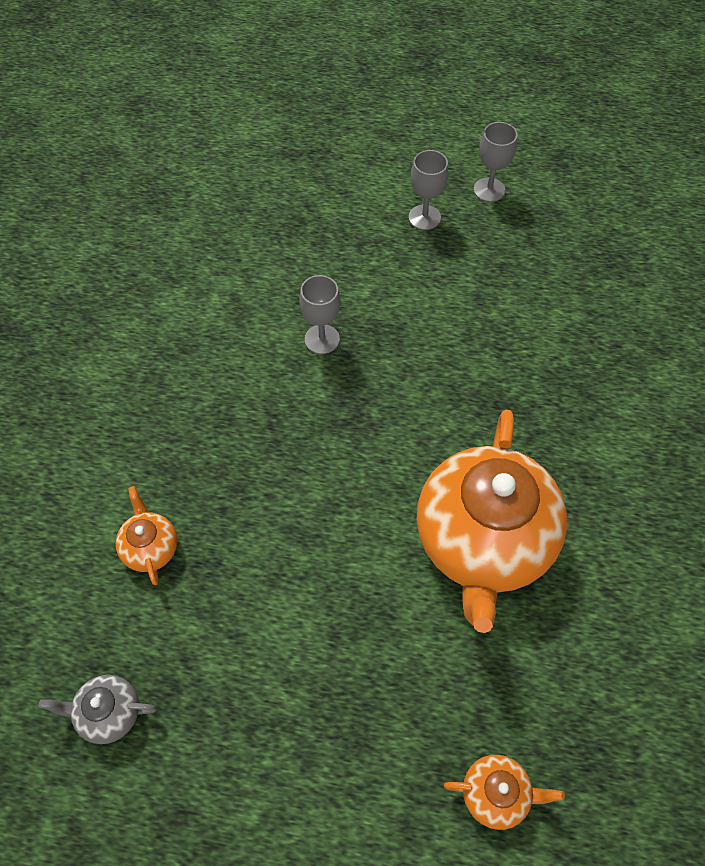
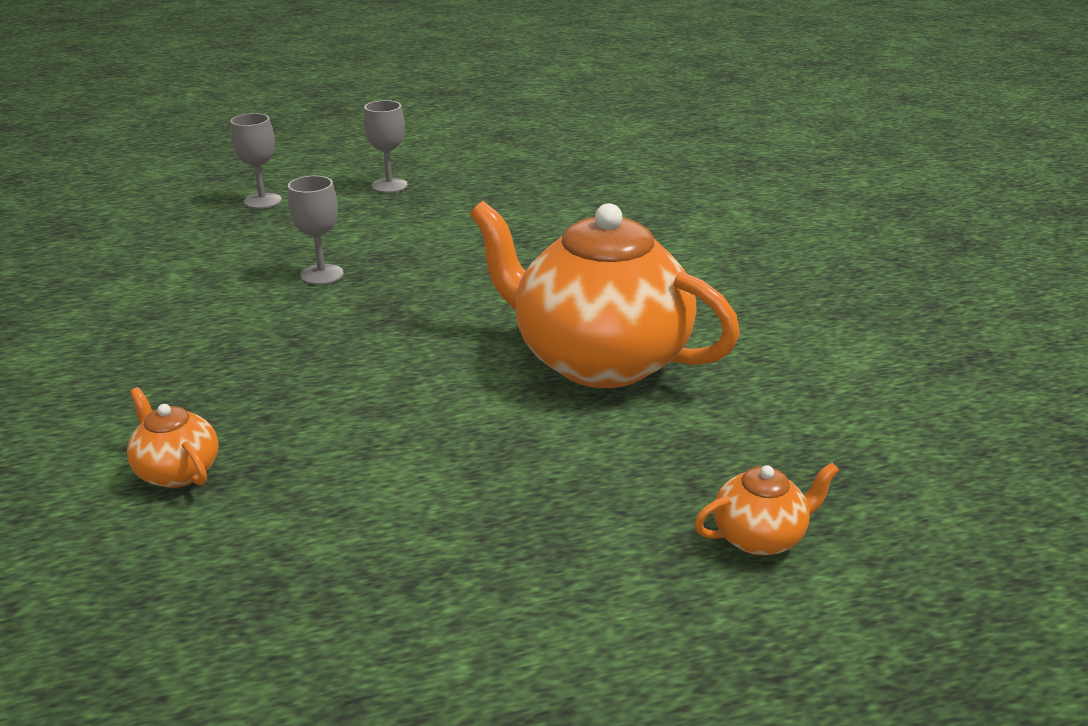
camera: 25 degrees left, 30 degrees down
(109, 712) = (182, 638): grey teapot -> none
(482, 541) = (598, 360): orange teapot -> orange teapot turned 135 degrees clockwise
(489, 190) = (445, 160): grey goblet -> grey goblet (262, 201)

